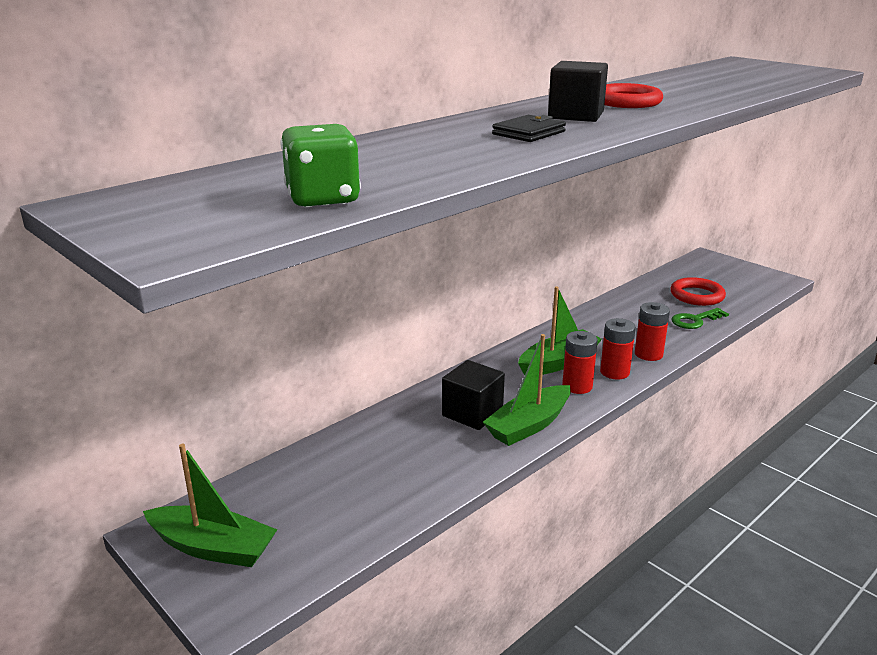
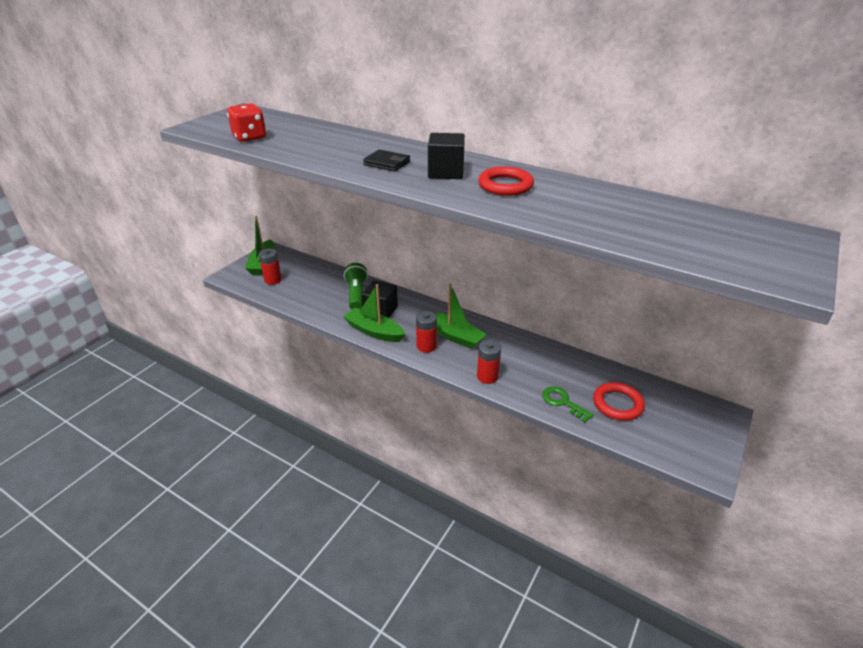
camera: 75 degrees right, 10 degrees up
(323, 199) = (249, 138): green dice -> red dice
(411, 432) = (356, 294): none -> green flashlight
(614, 372) = (452, 361): red battery -> red battery (273, 280)

